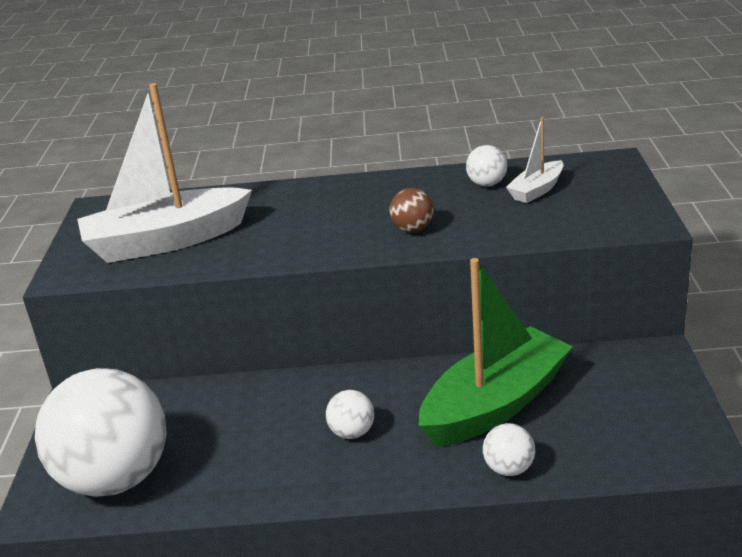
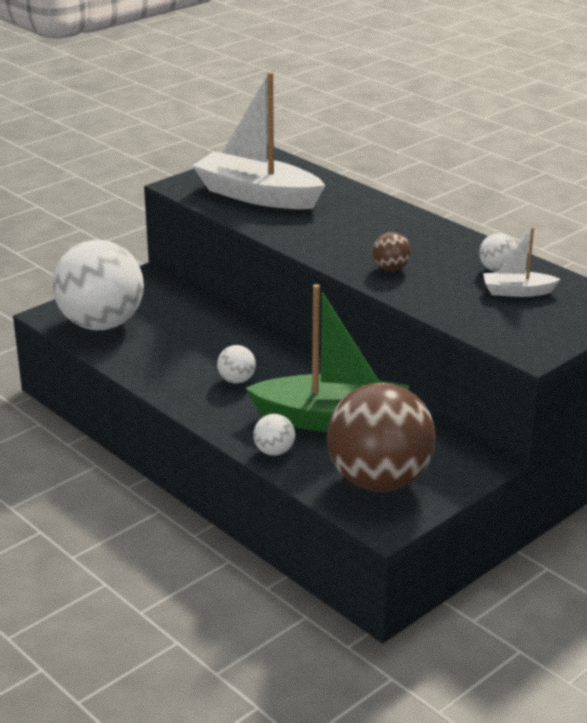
camera: 45 degrees right, 0 degrees up
(628, 425) = (379, 481): none -> brown ball

